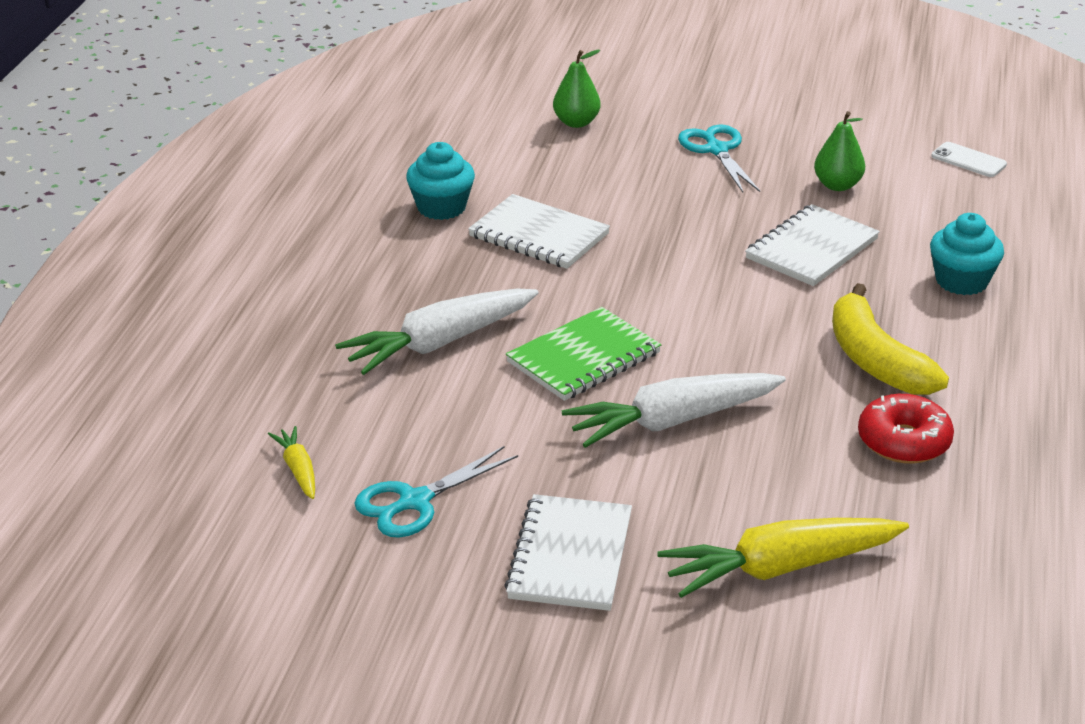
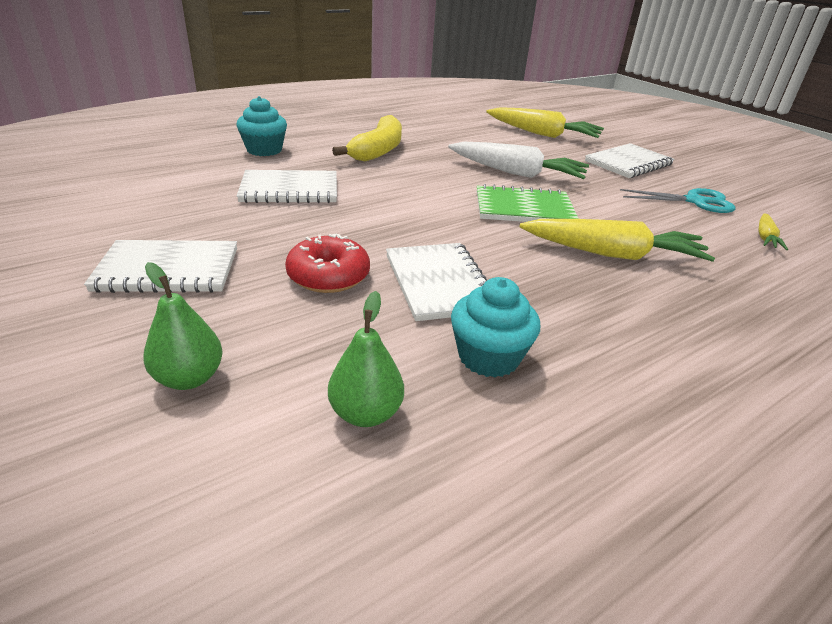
camera: 140 degrees left, 0 degrees up
(439, 343) = (613, 254): white carrot -> yellow carrot
(716, 150) = (168, 270): turquoise scissors -> white notebook
(837, 185) = (179, 206): green pear -> green pear (366, 413)
(903, 441) = (427, 134): red donut -> red donut (328, 276)
(968, 160) = (77, 179): white phone -> none

